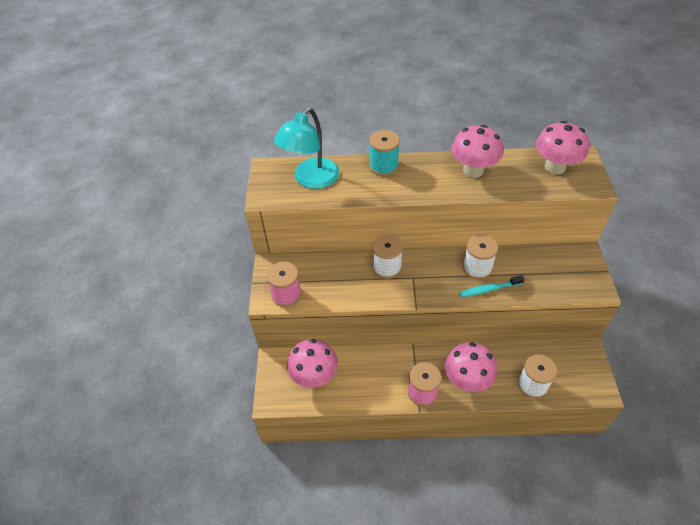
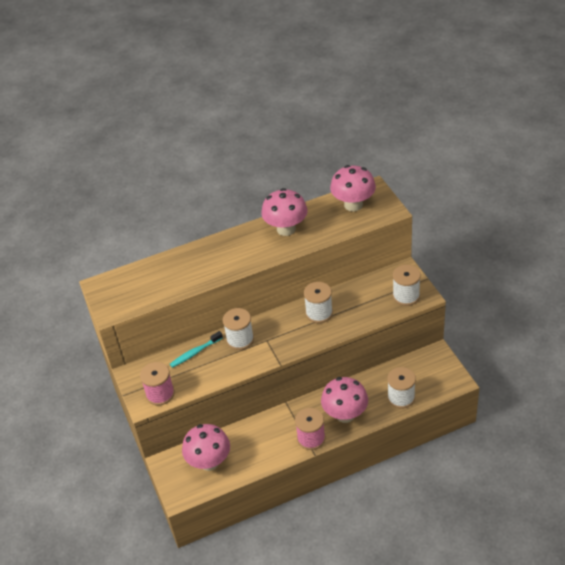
camera: 20 degrees left, 5 degrees down
(311, 180) = (146, 283): turquoise lamp -> none
(384, 166) = (206, 250): turquoise spool -> none
(489, 289) = (336, 327): turquoise toothbrush -> turquoise toothbrush (195, 353)
(577, 282) = (406, 296): none -> white spool

